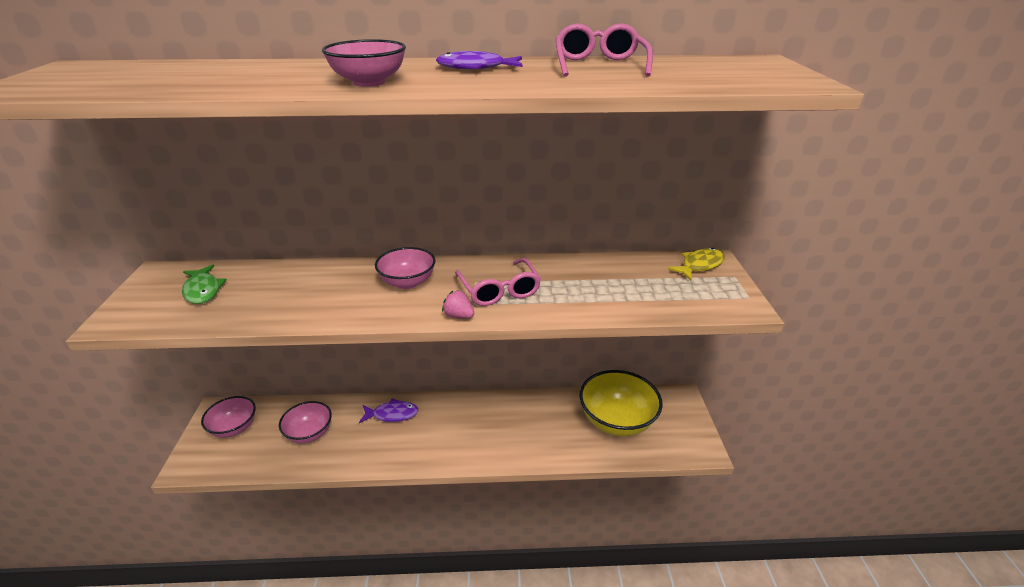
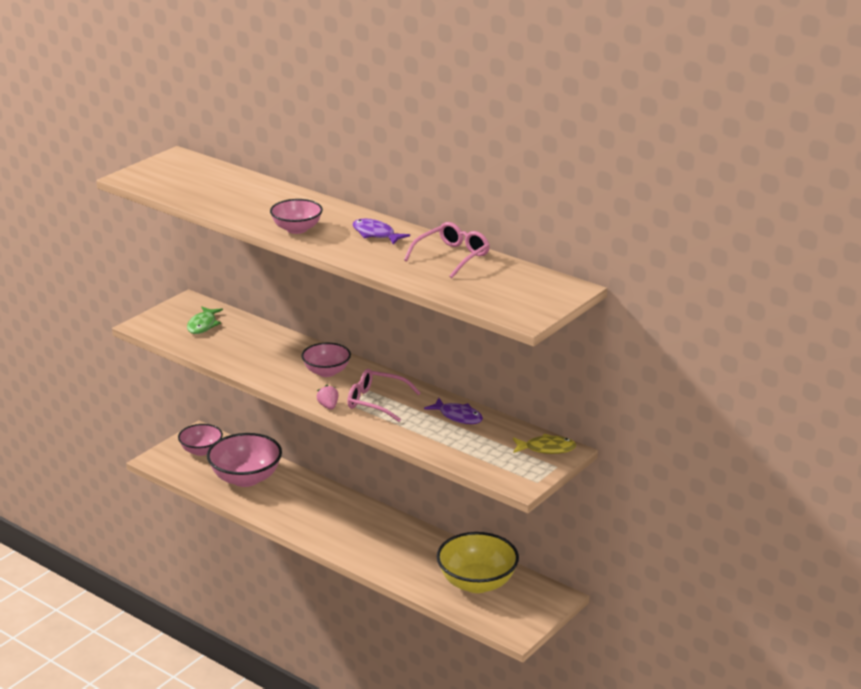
camera: 40 degrees right, 5 degrees down
(309, 433) = (246, 478): pink bowl -> pink bowl, size x1.64
(392, 414) = (314, 494): purple fish -> purple fish (458, 416)
(499, 290) = (376, 402): pink glasses -> pink glasses turned 90 degrees clockwise

